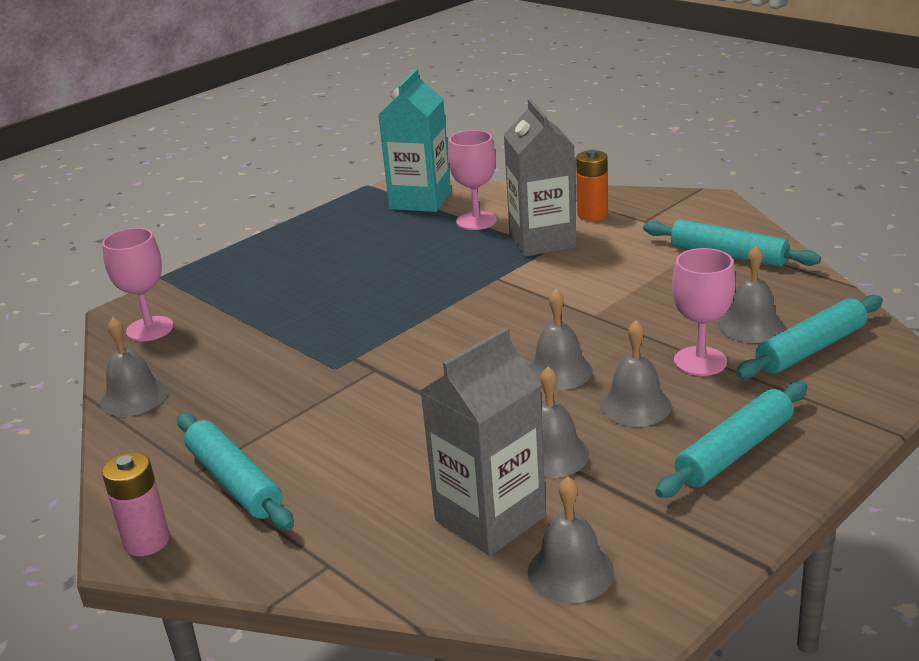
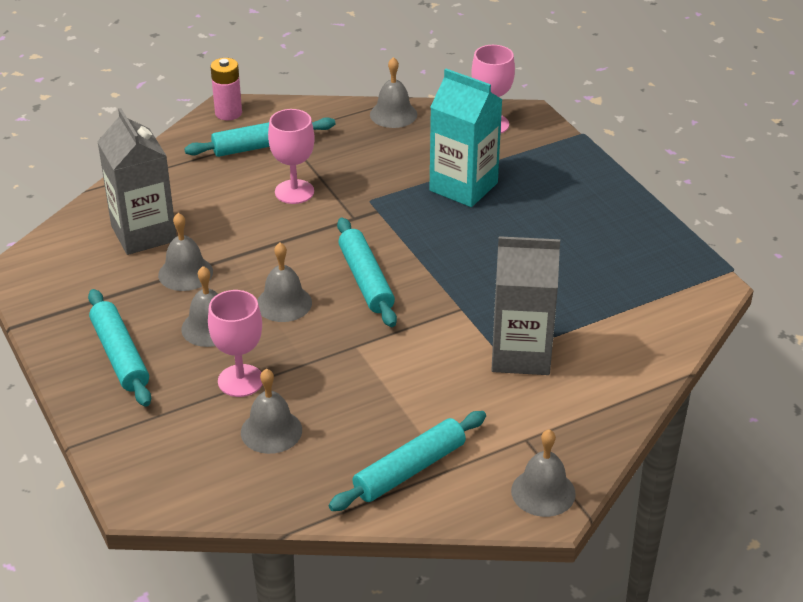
camera: 105 degrees right, 10 degrees up
(420, 200) = (669, 296): turquoise carton -> turquoise carton (463, 187)
(476, 221) = (594, 323): pink goblet -> pink goblet (294, 192)
(570, 571) = (73, 252): grey bell -> grey bell (543, 492)
(592, 214) = (563, 406): orange battery -> none
(810, 349) = (210, 451): turquoise rolling pin -> turquoise rolling pin (366, 280)

